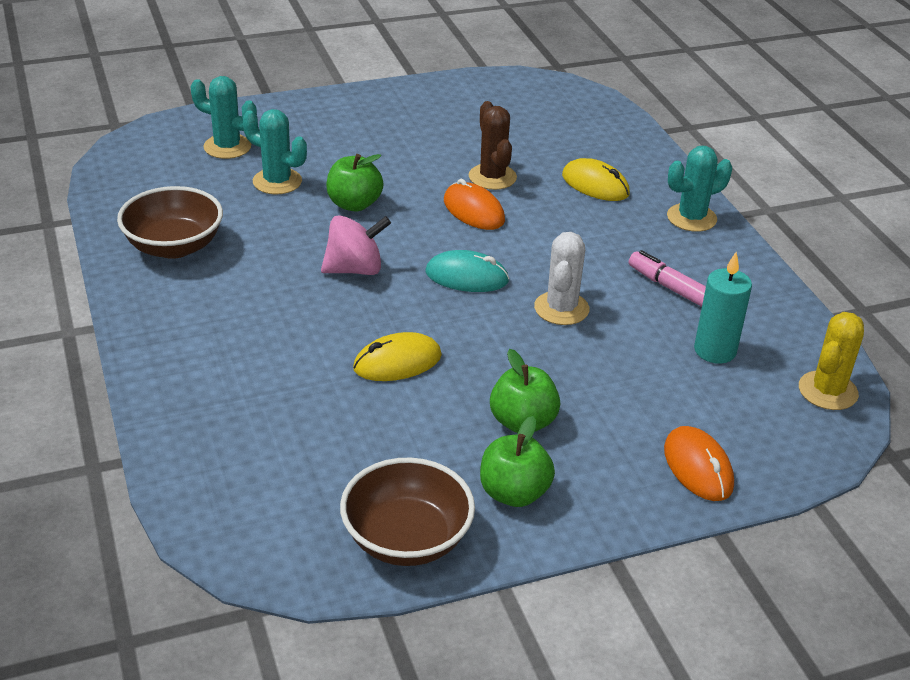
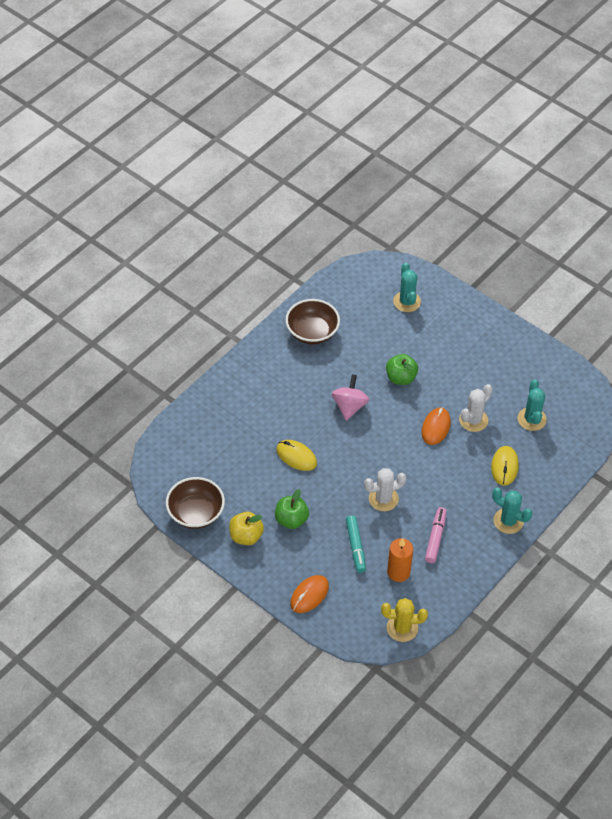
camera: 60 degrees right, 15 degrees up
(277, 181) = (394, 338): turquoise cactus -> turquoise cactus (531, 419)
(355, 269) = (349, 406): pink spinning top -> pink spinning top turned 120 degrees counterclockwise
(467, 277) = (378, 451): turquoise mouse -> none
(492, 177) = (473, 420): brown cactus -> white cactus
(514, 493) = (246, 536): green apple -> yellow apple
(633, 374) = (355, 547): none -> turquoise marker
(715, 350) = (398, 572): turquoise candle -> orange candle

